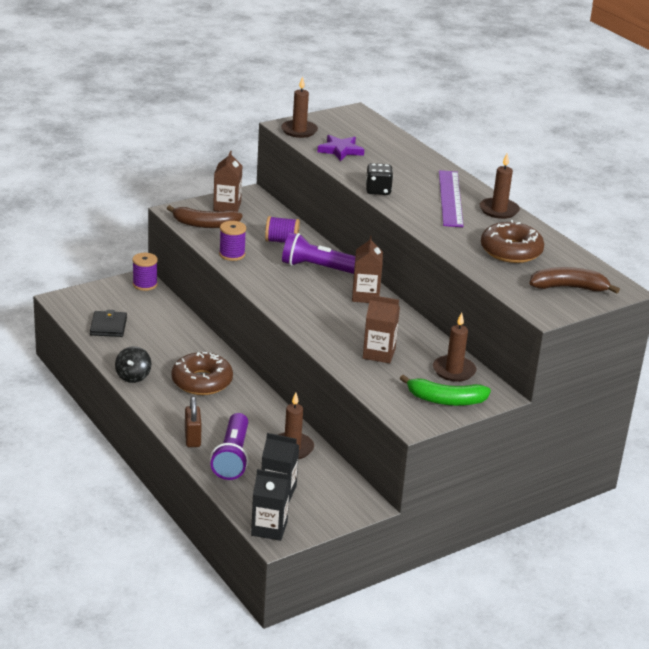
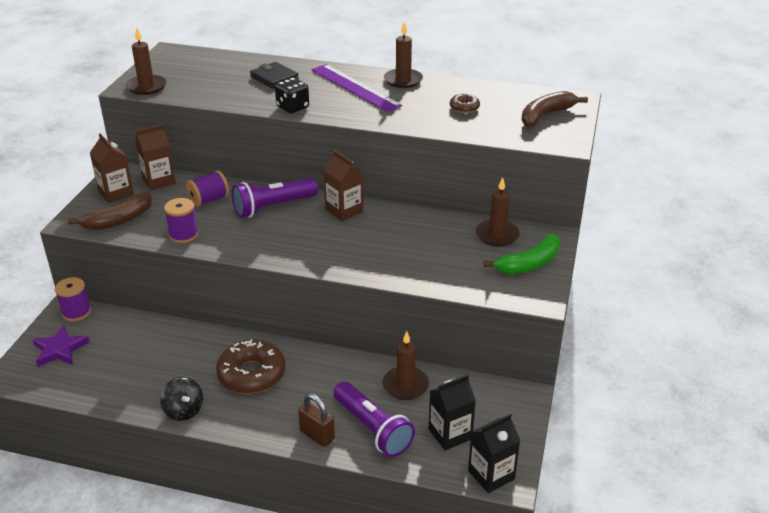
camera: 40 degrees left, 5 degrees up
(108, 326) = (94, 375): black wallet -> black wallet (274, 78)
(340, 150) = (208, 88): purple star -> purple star (60, 349)
(379, 353) = (427, 254): brown carton -> brown carton (159, 181)
(511, 251) = (464, 107): brown donut -> brown donut, size x0.49

